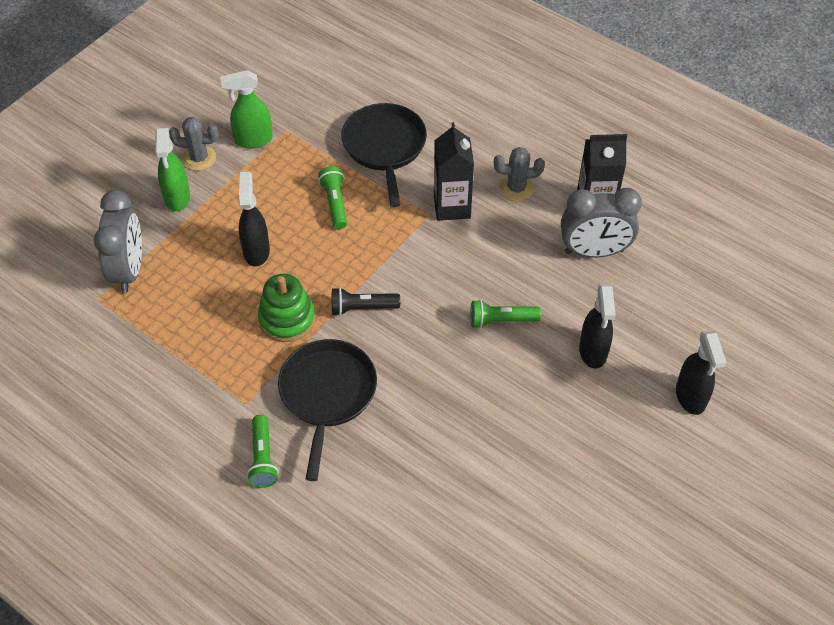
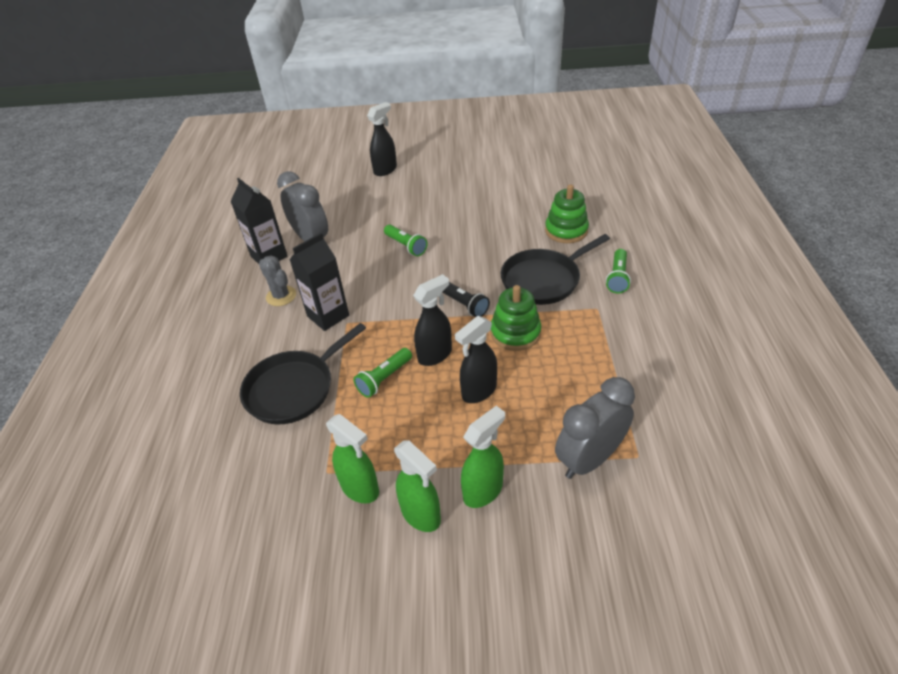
camera: 125 degrees left, 10 degrees down
(199, 158) = (421, 515): grey cactus -> green spray bottle
(263, 458) = (617, 277): green flashlight -> green flashlight turned 150 degrees clockwise
(379, 481) = (566, 230): none -> green stacking toy
(593, 352) = (391, 207): black spray bottle -> black spray bottle (435, 355)

